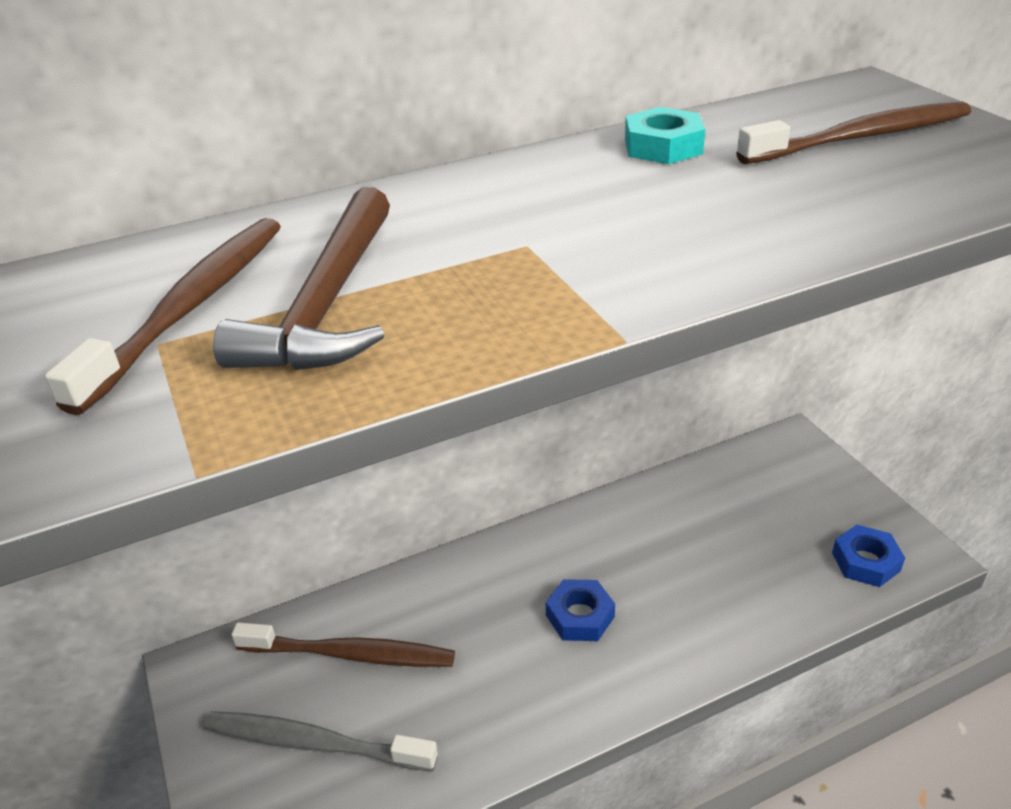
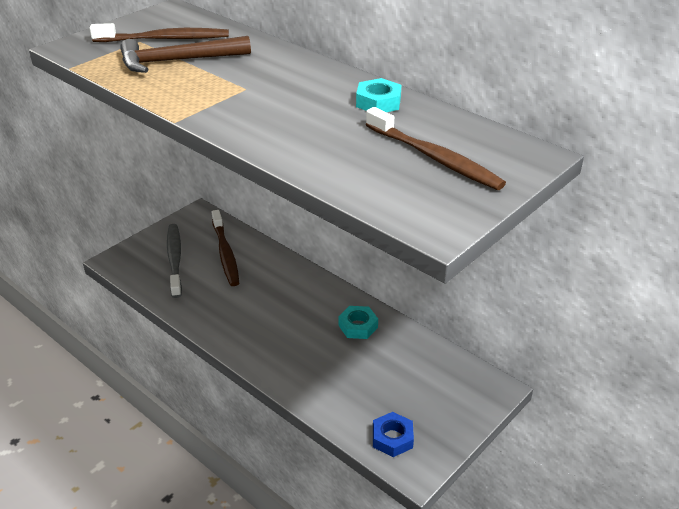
camera: 65 degrees right, 0 degrees up
(580, 616) = (284, 322): blue nut -> none
(628, 532) = (358, 326): none -> turquoise nut

